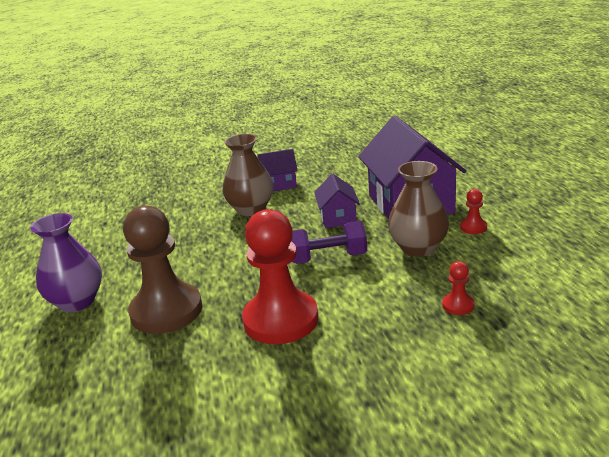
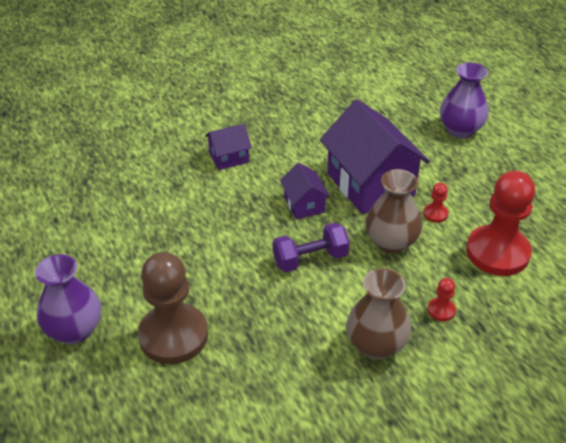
camera: 15 degrees left, 15 degrees up
(251, 209) = (211, 195): brown vase -> brown vase (376, 345)
(281, 320) = (288, 338): red pawn -> red pawn (497, 252)
(517, 167) = (460, 130): none -> purple vase

